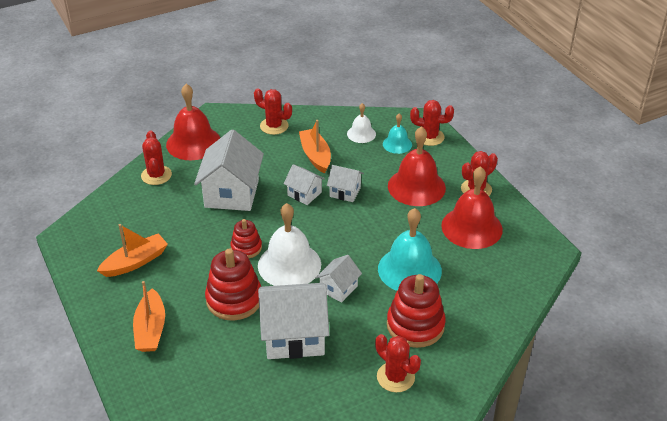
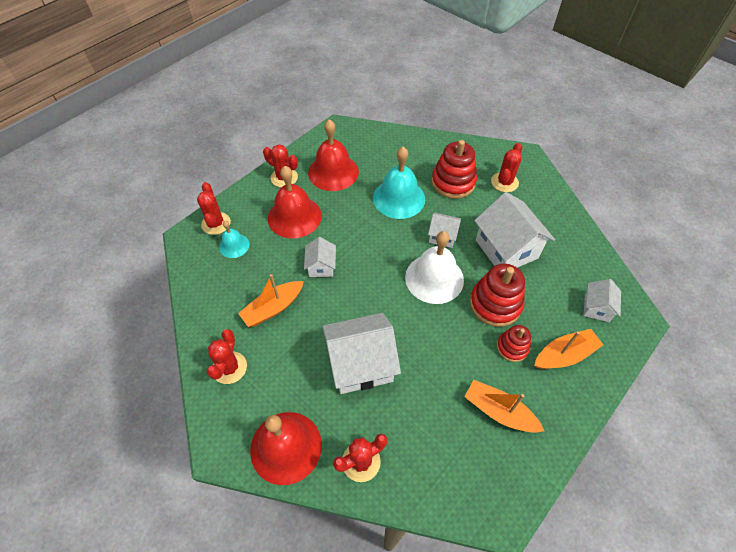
camera: 110 degrees left, 15 degrees up
(246, 248) = (430, 319): red stacking toy -> red stacking toy (512, 347)
(304, 194) = (336, 298): white house -> white house (596, 308)
(361, 134) = (224, 279): white bell -> none

